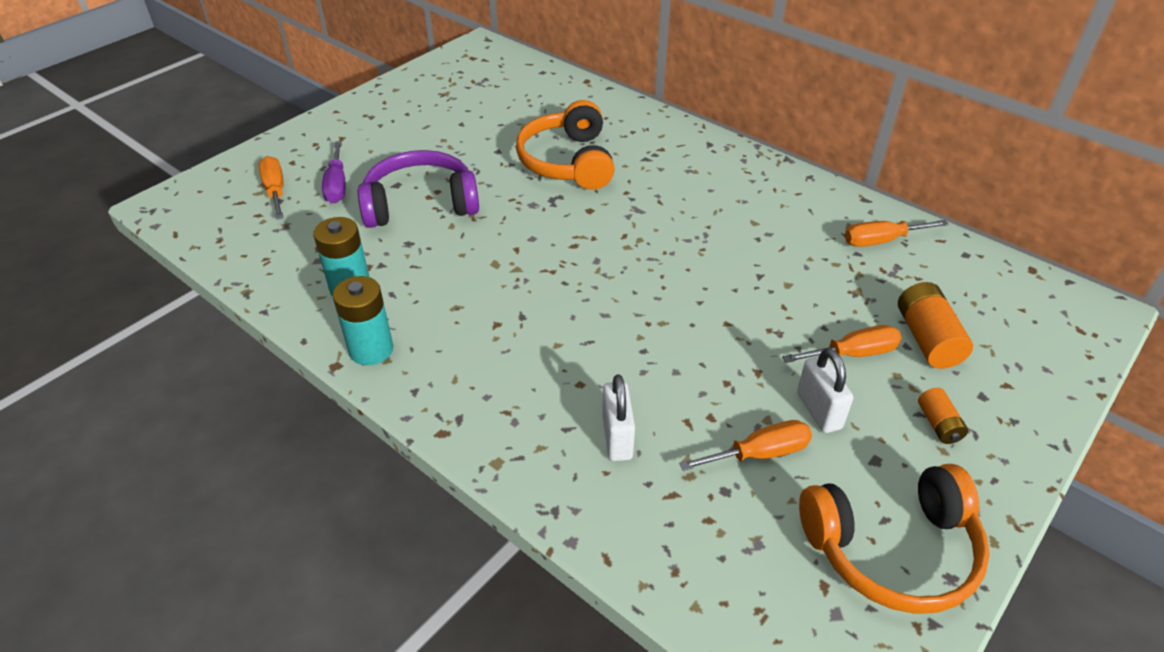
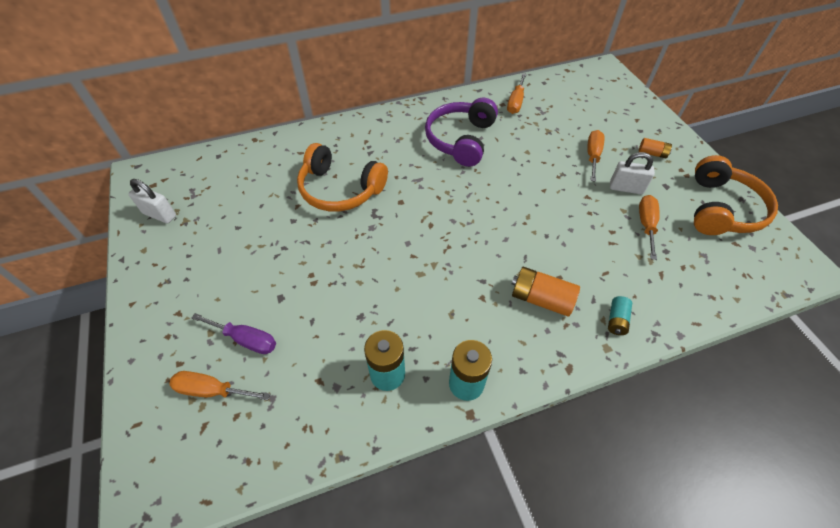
camera: 60 degrees left, 10 degrees up
(420, 204) = (319, 291): purple headphones -> purple headphones (461, 140)
(548, 461) = (616, 320): none -> turquoise battery
(617, 437) = (611, 279): white padlock -> white padlock (159, 215)
(927, 339) = (595, 126): orange battery -> orange battery (541, 299)

